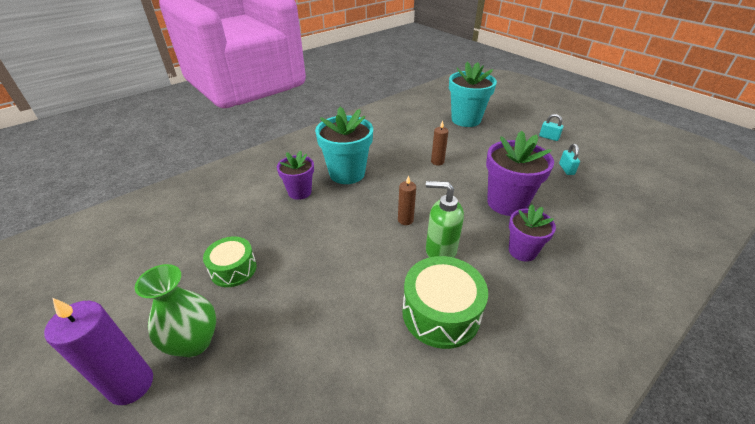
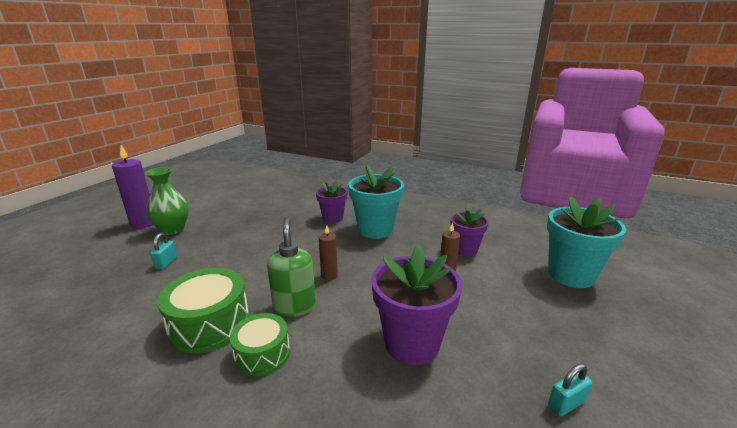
camera: 65 degrees right, 15 degrees down
(233, 269) = (236, 221): green drum -> green drum (262, 354)
(522, 251) = (323, 372): purple flower pot -> purple flower pot (465, 249)
(549, 137) = (644, 369): turquoise padlock -> turquoise padlock (166, 263)

